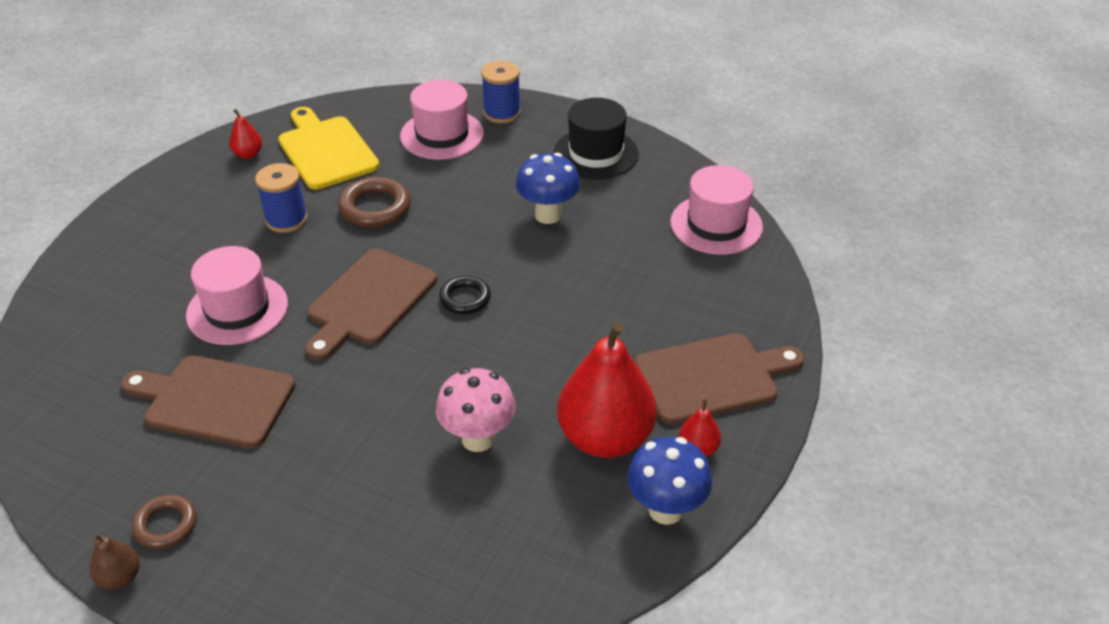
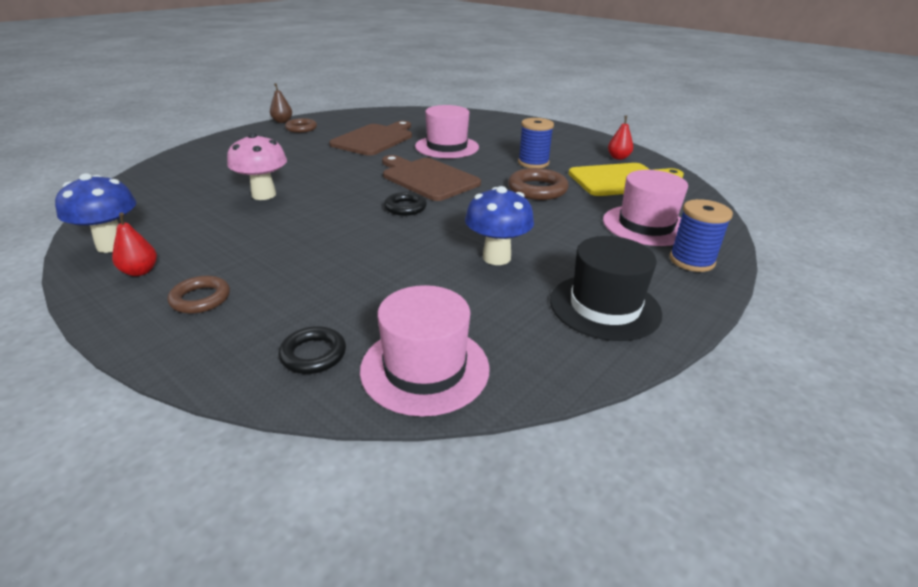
camera: 105 degrees right, 10 degrees down
(605, 438) = (205, 235): red pear -> none
(712, 377) = (200, 299): brown cutting board -> brown ring
(736, 281) = (313, 354): none -> black ring

